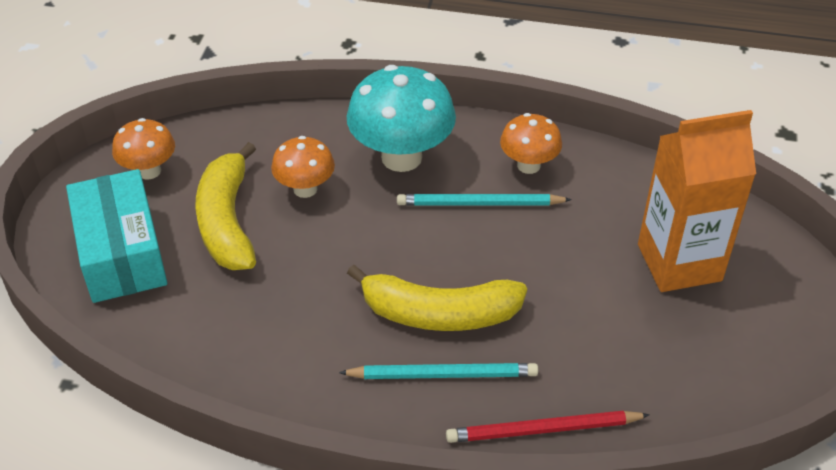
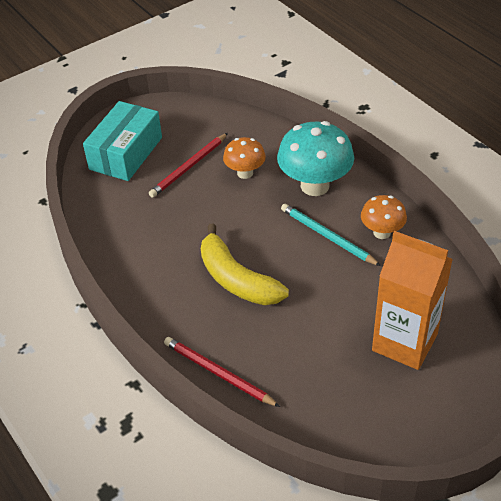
camera: 45 degrees right, 0 degrees up
(149, 171) = (182, 120): orange mushroom -> none
(227, 221) = (189, 167): yellow banana -> red pencil
(442, 374) = (202, 310): turquoise pencil -> none

